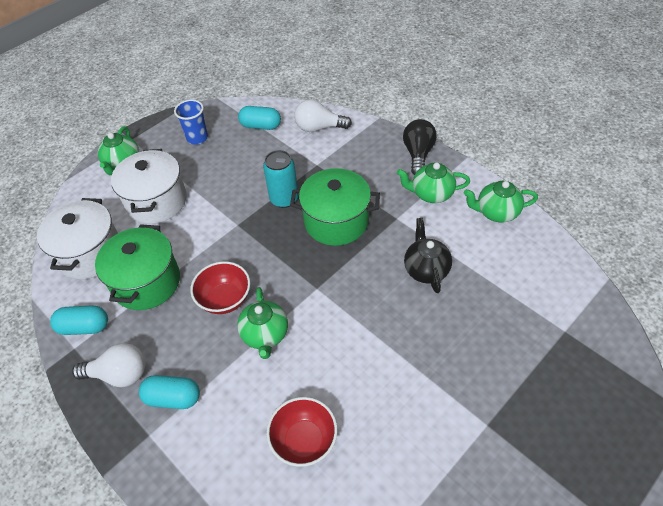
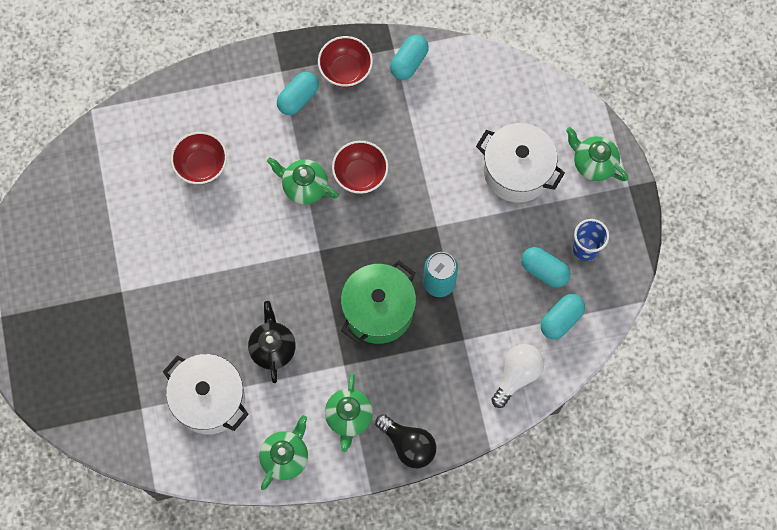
camera: 120 degrees right, 20 degrees up
(90, 253) = (488, 93): white pot -> white pot (210, 400)
(119, 374) = (346, 71): white light bulb -> red bowl
(146, 282) = (422, 124): green pot -> none
(230, 150) = (544, 271): none -> turquoise capsule
(426, 269) = (273, 348): black teapot -> black teapot turned 120 degrees counterclockwise
(431, 194) = (349, 417): green teapot -> green teapot turned 150 degrees clockwise

